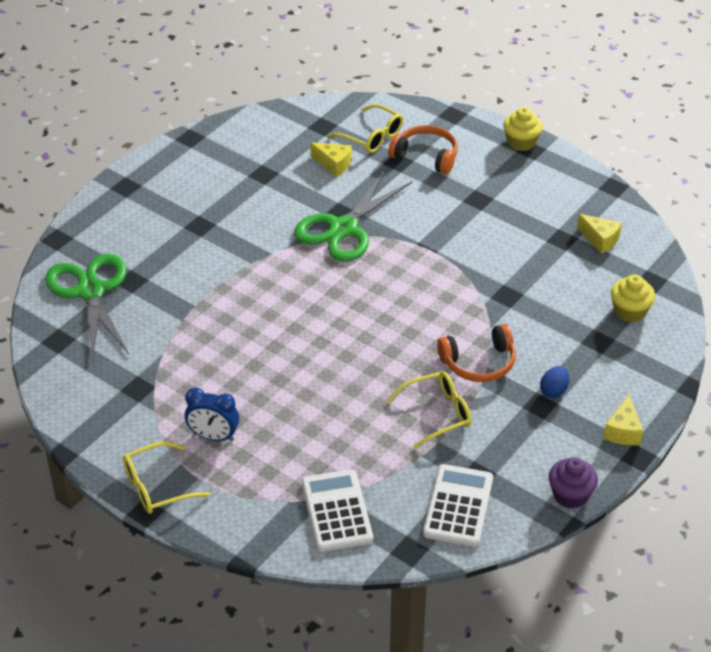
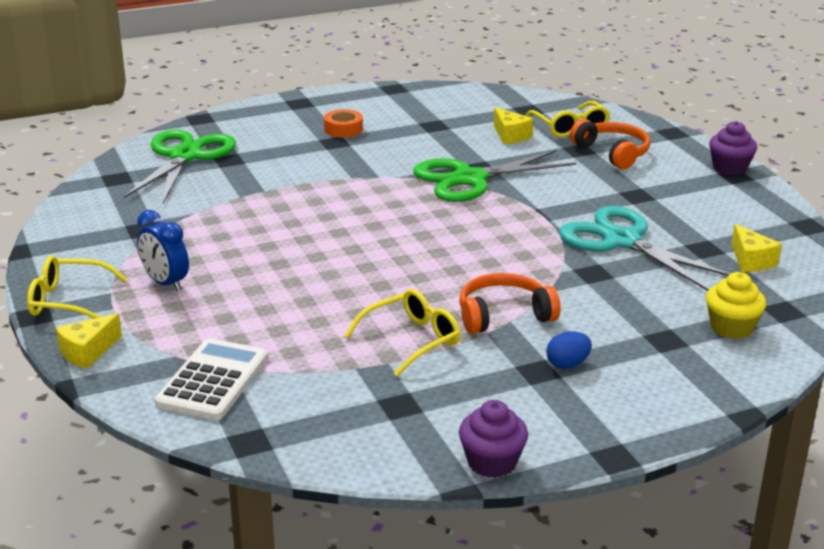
camera: 30 degrees right, 15 degrees down
(193, 207) = (343, 129): none -> orange tape
(437, 414) = (412, 340): yellow glasses -> yellow glasses turned 45 degrees counterclockwise
(458, 506) = (347, 424): white calculator -> none
(479, 363) = (503, 315): orange headphones -> orange headphones turned 150 degrees clockwise
(502, 254) = (622, 241): none -> turquoise scissors
(521, 142) = (729, 168): yellow cupcake -> purple cupcake
(623, 431) = (619, 427): yellow cheese -> yellow cheese (88, 352)

